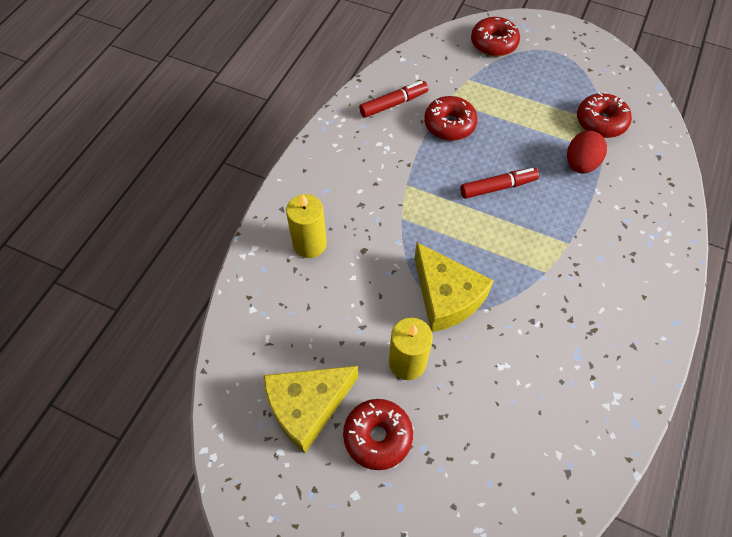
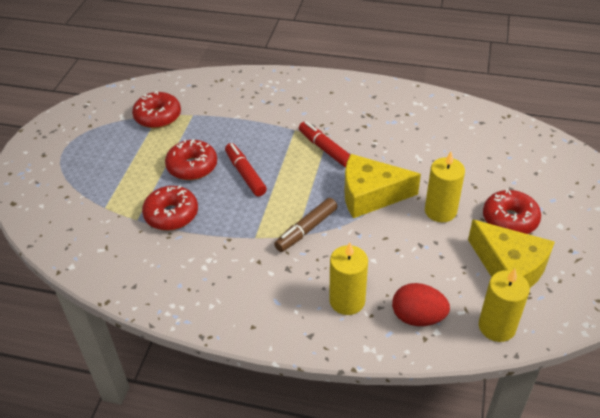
camera: 100 degrees left, 15 degrees down
(239, 365) = (497, 327): none -> yellow candle
(393, 104) = (145, 263): red marker -> red marker (325, 149)
(407, 227) = (306, 230): none -> brown marker
(446, 297) = (370, 195): yellow cheese -> yellow cheese turned 135 degrees counterclockwise
(493, 43) = (49, 193): red donut -> red donut (192, 167)
(580, 164) = (209, 126): red egg -> red egg (418, 317)

